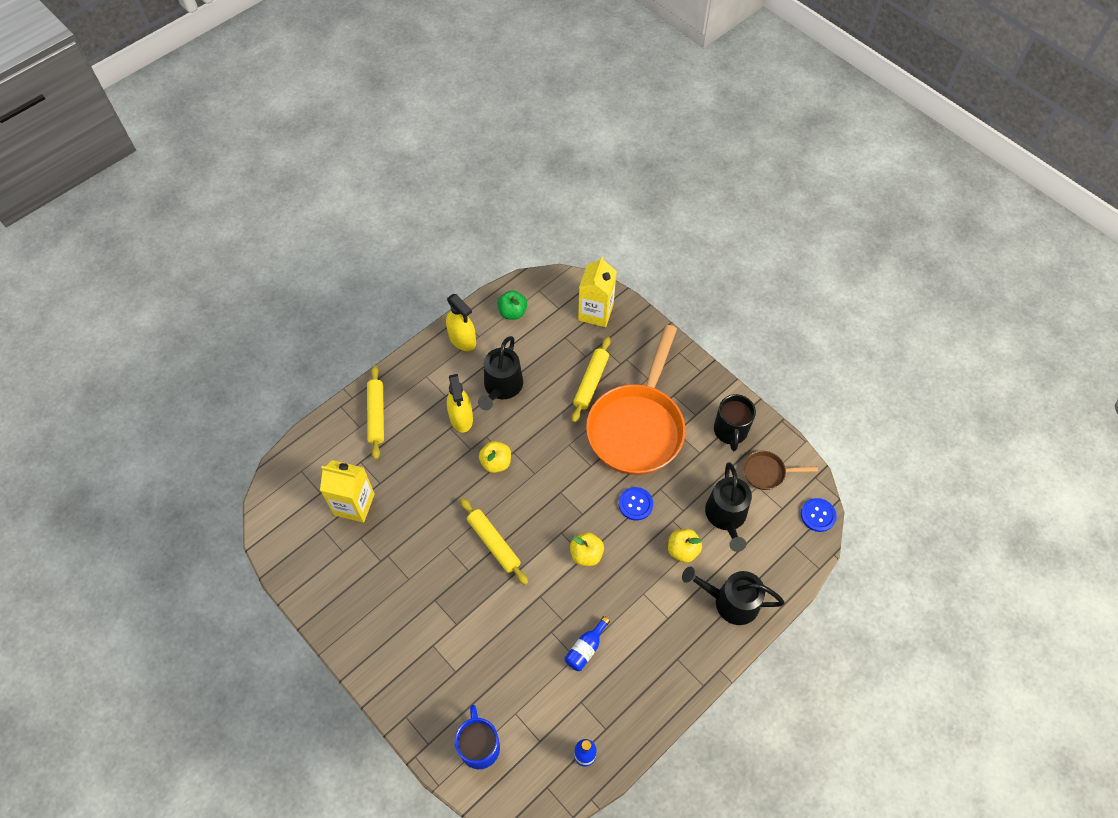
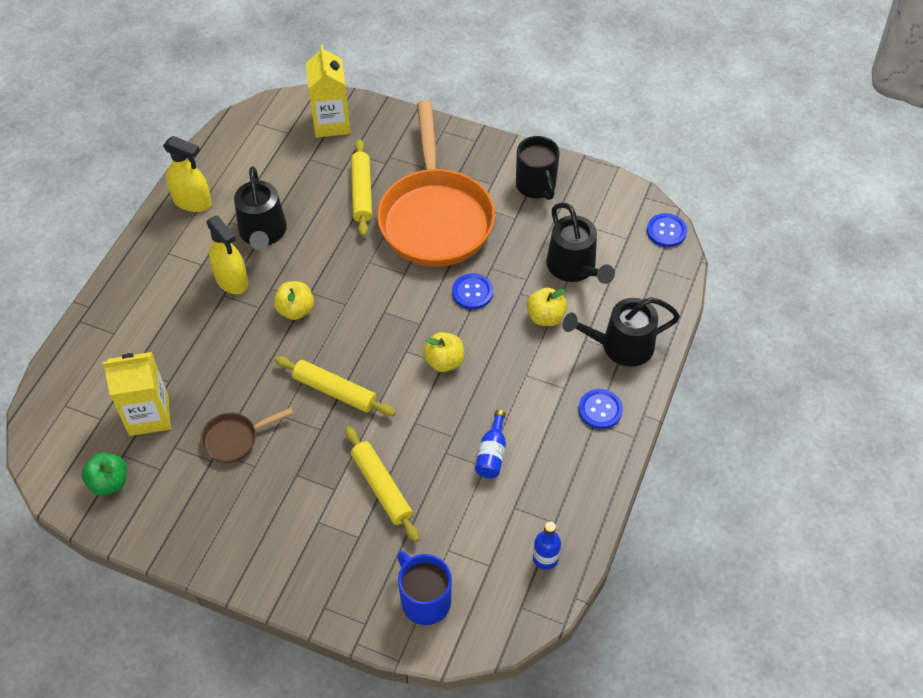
camera: 25 degrees left, 5 degrees down
(376, 415) = (128, 314): yellow rolling pin -> yellow rolling pin (381, 487)
(512, 312) = (237, 155): green apple -> green apple (109, 482)
(687, 650) = (600, 410): none -> blue button
(767, 472) = (594, 211): brown pan -> brown pan (235, 439)

